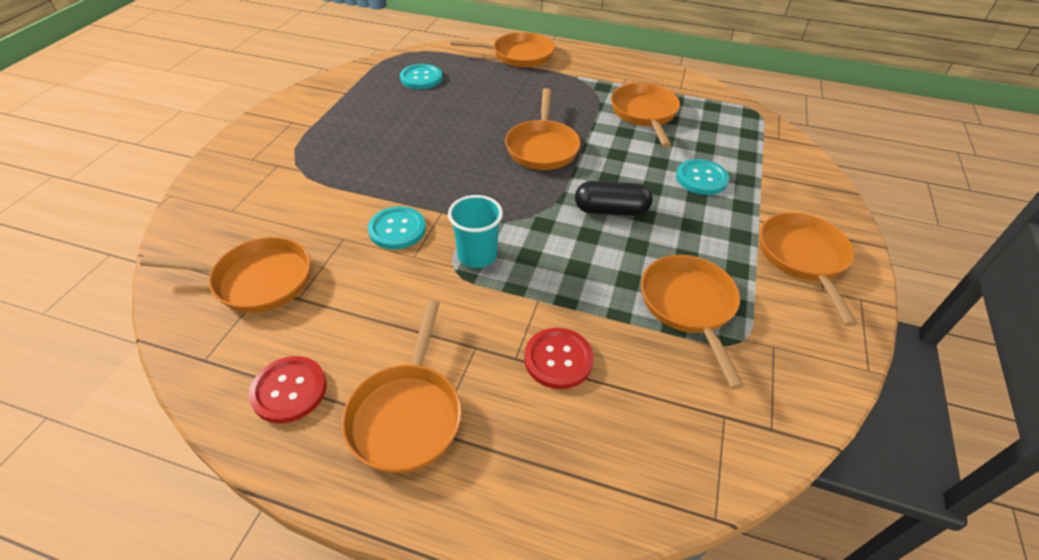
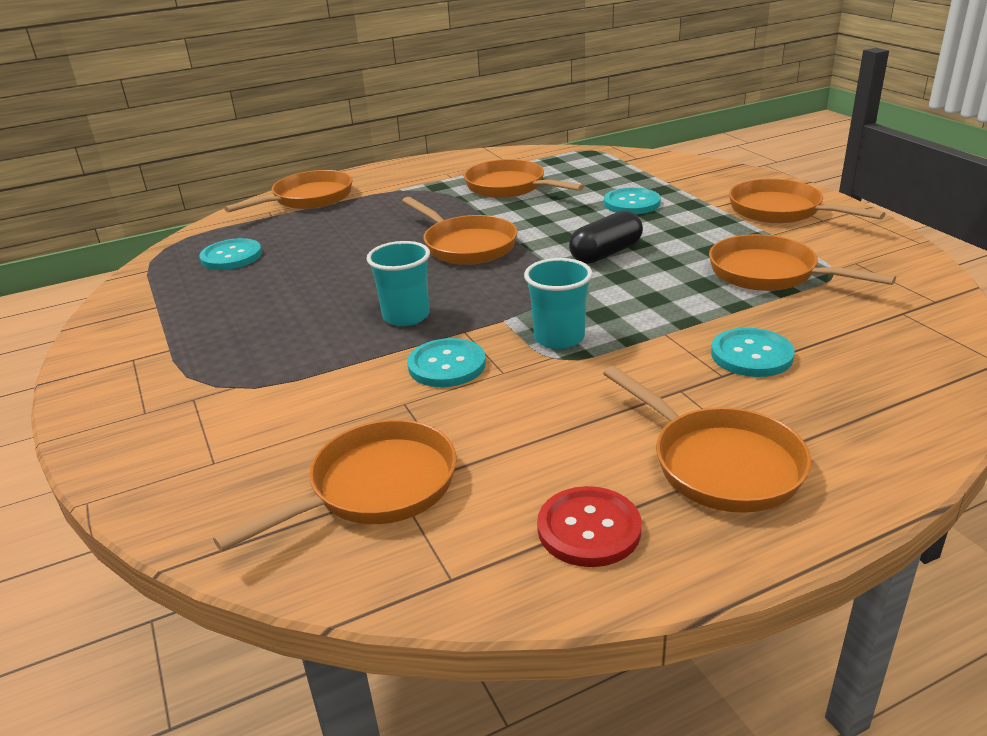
camera: 40 degrees left, 15 degrees down
(432, 179) = (406, 316): none -> turquoise cup
(558, 359) = (751, 355): red button -> turquoise button

